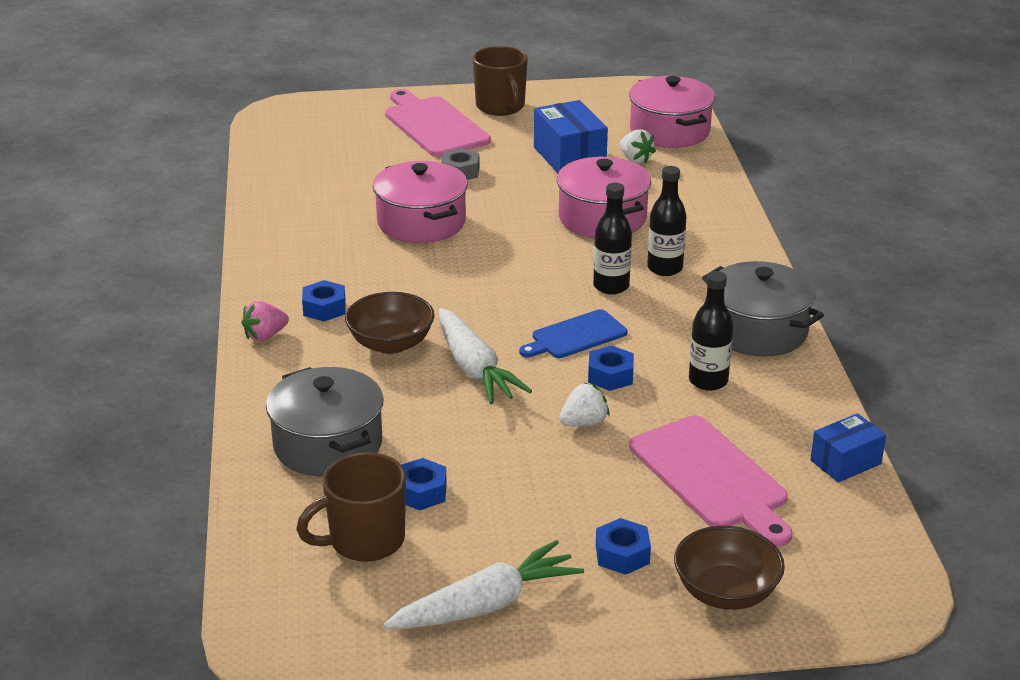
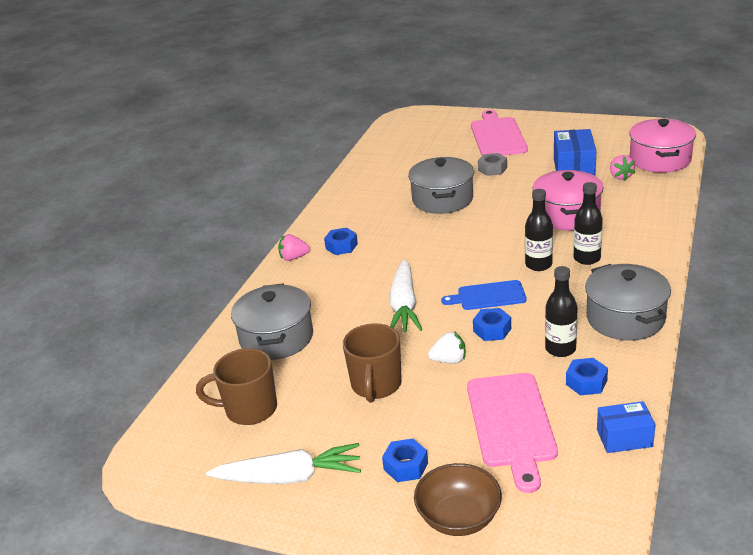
camera: 30 degrees right, 0 degrees up
(391, 344) = (364, 277): brown bowl -> none
(421, 222) = (442, 199): pink pot -> grey pot
(421, 492) = (308, 384): blue nut -> blue nut (586, 382)
(501, 107) = (550, 129): brown mug -> brown mug (376, 385)
(635, 159) = (620, 176): white strawberry -> pink strawberry

